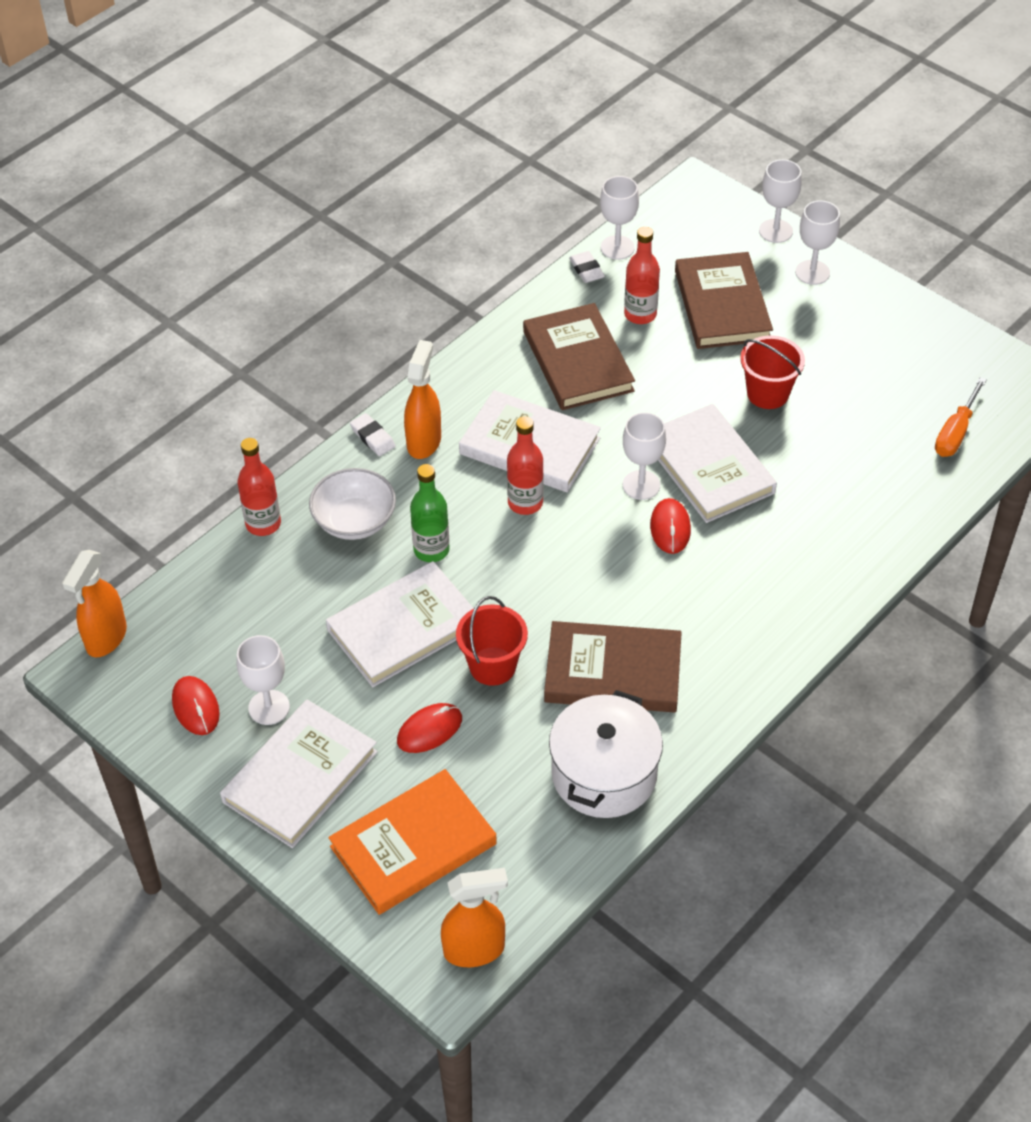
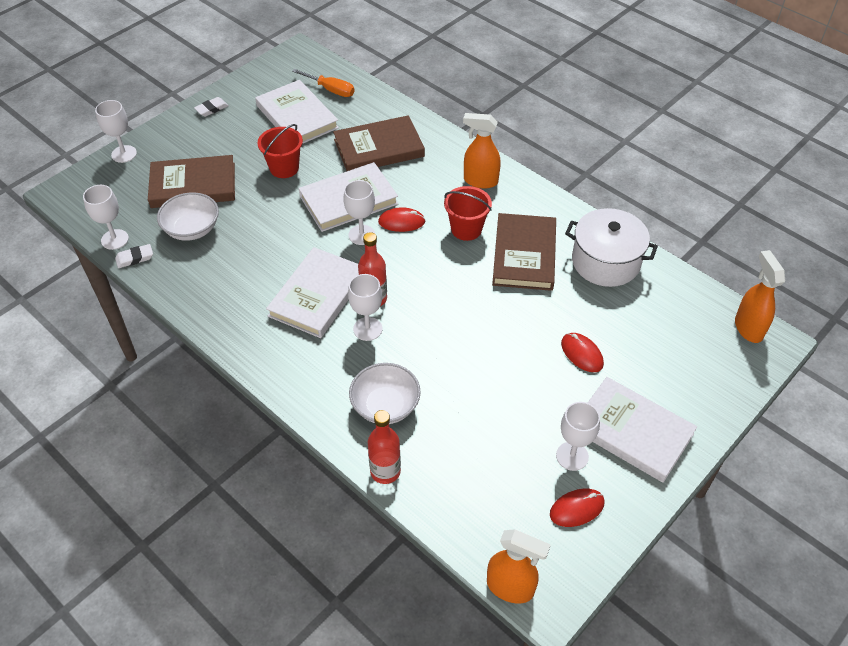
camera: 90 degrees left, 0 degrees up
(372, 437) = (296, 396): white eraser -> white eraser (212, 109)
(403, 628) = (492, 371): white book -> white book (297, 117)
(413, 845) = (677, 362): orange book -> none
(424, 441) = (305, 361): orange spray bottle -> orange spray bottle (480, 181)
(431, 550) = (417, 355): green bottle -> none
(492, 666) = (524, 318): red bucket -> red bucket (466, 229)
(578, 361) = (234, 265): brown book -> brown book (379, 148)
(640, 314) = (192, 229): red bottle -> white bowl
(812, 272) = (172, 139): white goblet -> white goblet (367, 329)

